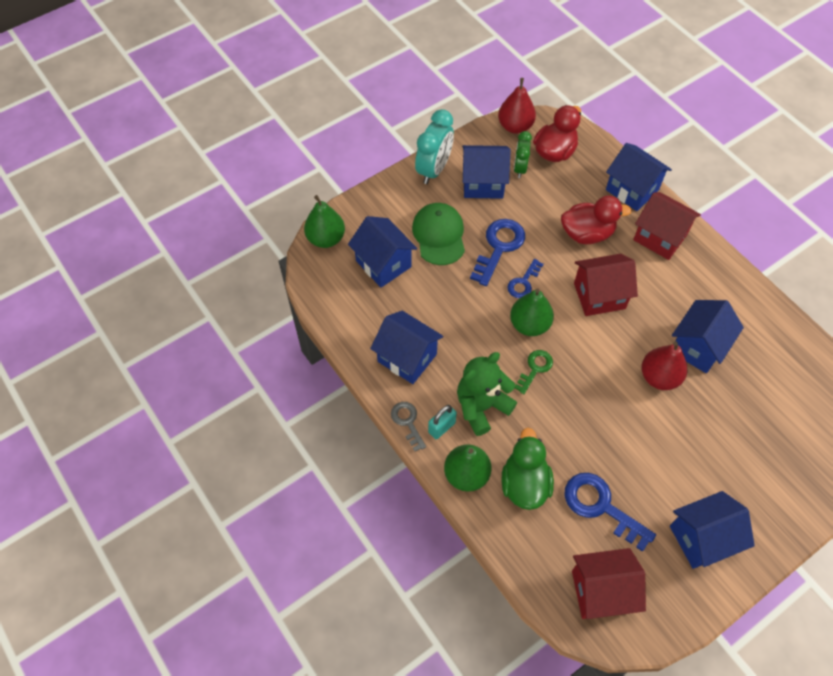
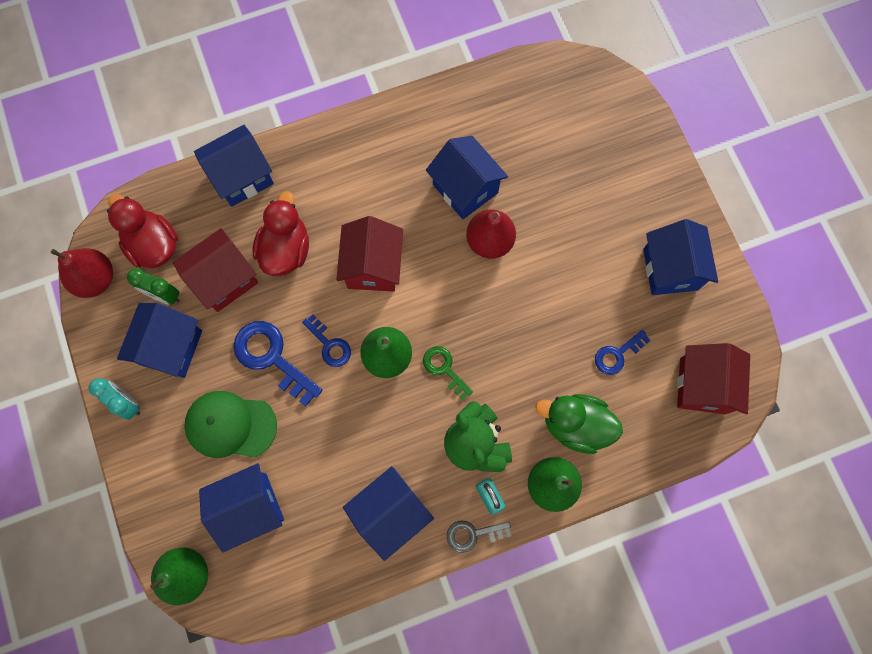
camera: 75 degrees left, 15 degrees up
(434, 169) = (127, 403): turquoise clock -> turquoise clock, size x0.62
(600, 506) = (617, 354): blue key -> blue key, size x0.59
(660, 237) = (317, 172): red house -> red house (225, 279)

